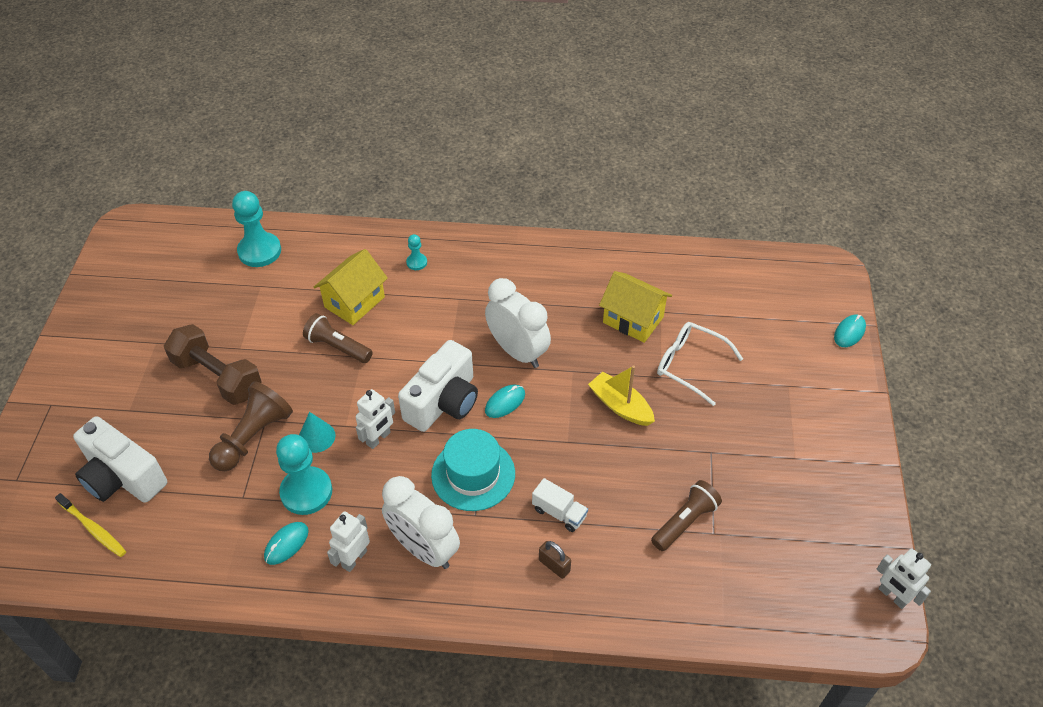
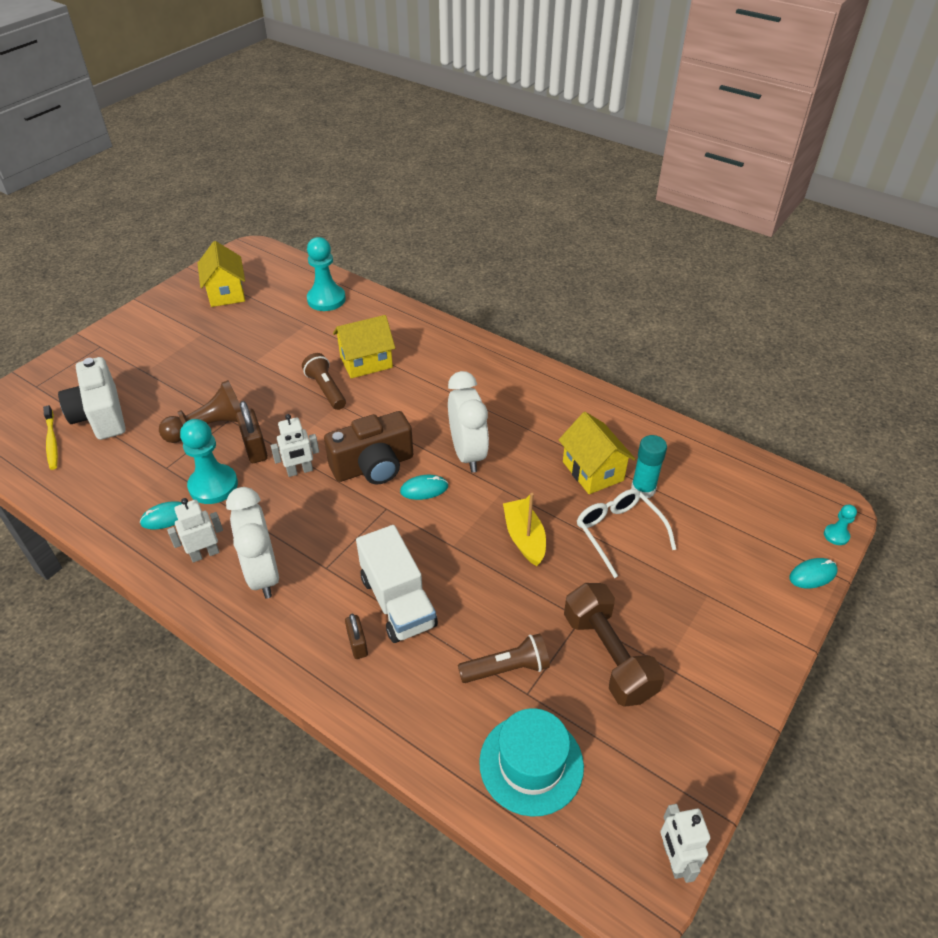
camera: 30 degrees right, 5 degrees down
(143, 286) = (226, 293): none -> yellow house
(217, 377) = (222, 374): brown dumbbell -> brown dumbbell (608, 656)
(316, 437) = (255, 448): turquoise cone -> brown padlock
(416, 262) = (439, 352): turquoise pawn -> turquoise pawn (836, 535)
(443, 402) = (374, 466): white camera -> brown camera
(473, 474) = (351, 534): turquoise hat -> turquoise hat (531, 764)
(559, 513) = (398, 602): white truck -> white truck, size x1.86
(683, 318) = (643, 489): none -> turquoise glue stick

